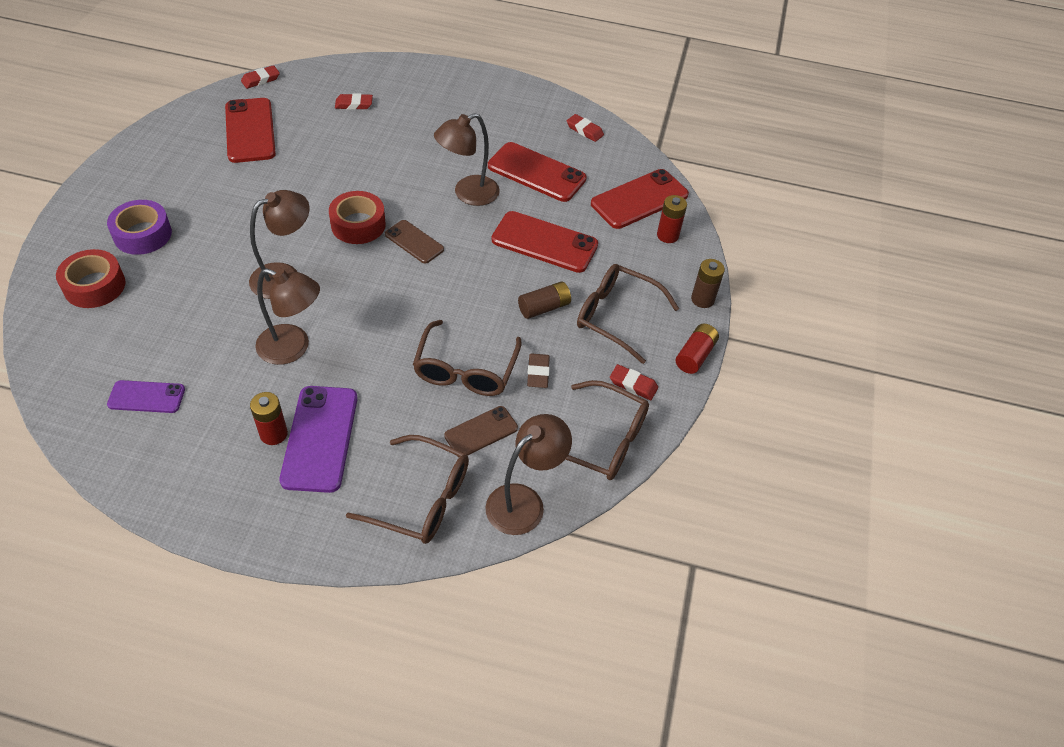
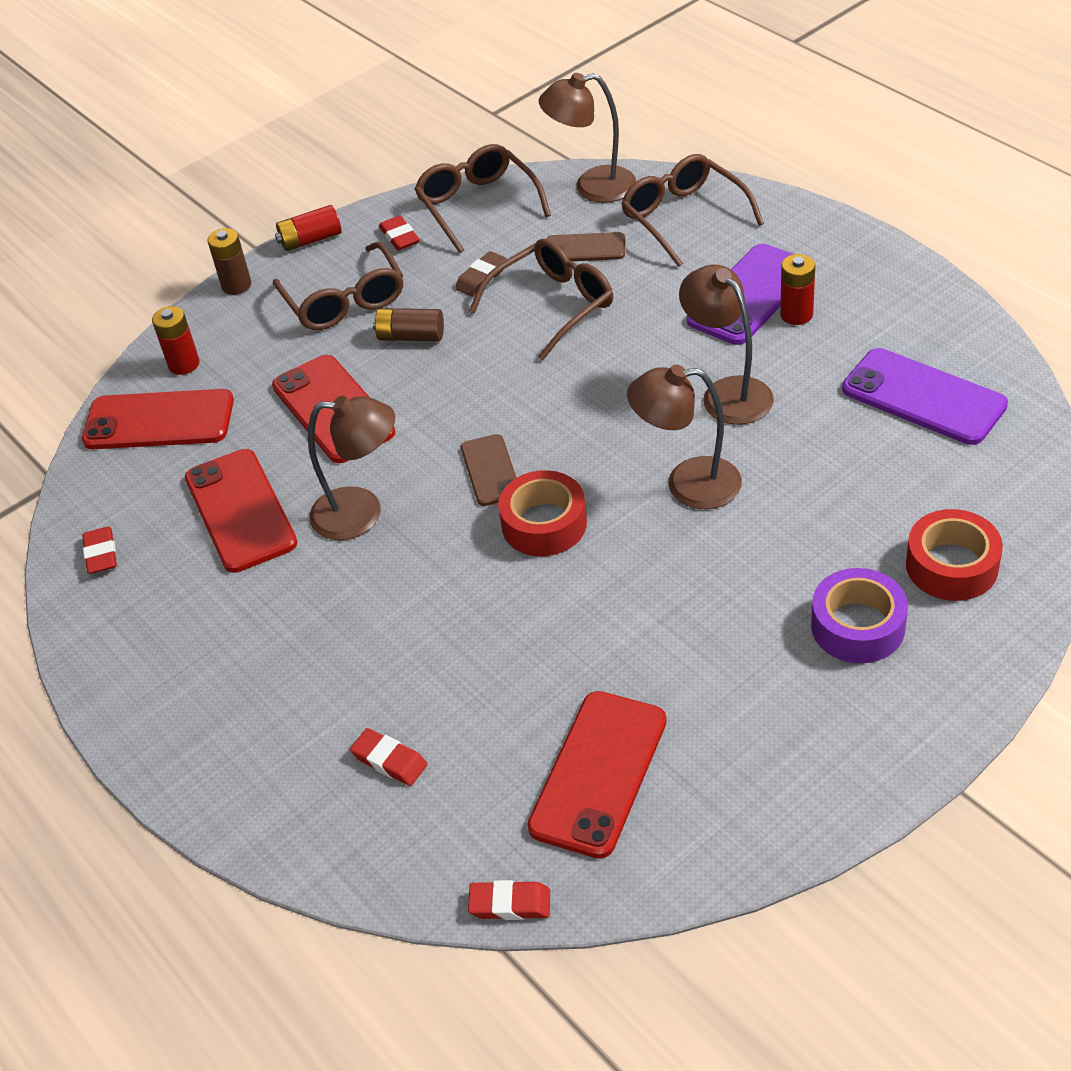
camera: 135 degrees left, 5 degrees down
(146, 397) = (923, 397): purple phone -> purple phone, size x1.70

